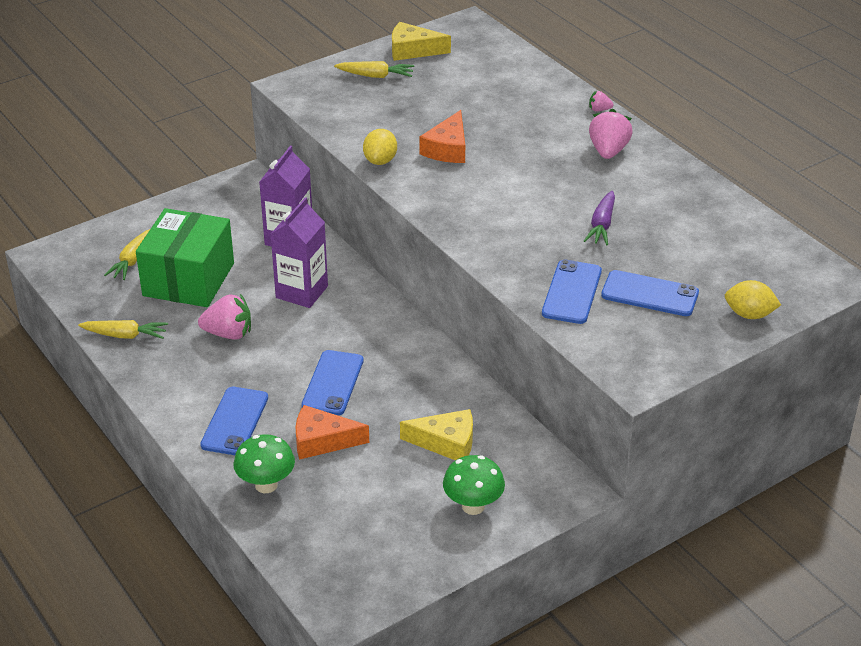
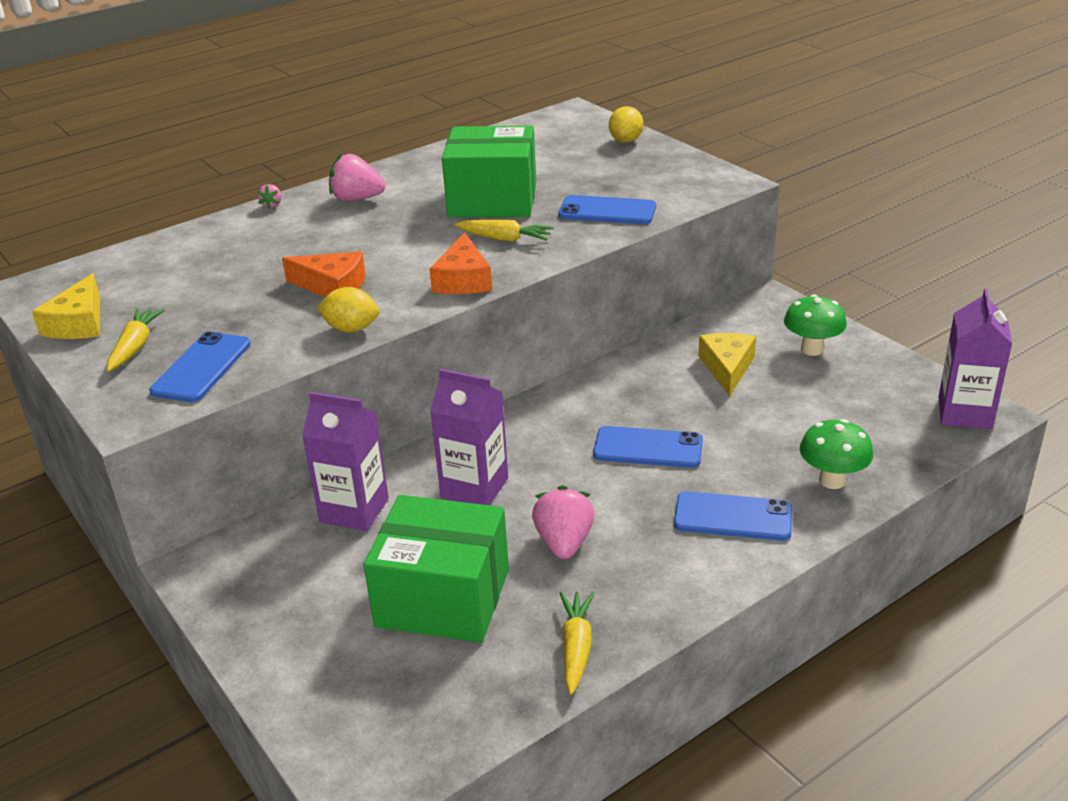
camera: 90 degrees left, 5 degrees down
(132, 260) = (390, 669): yellow carrot -> yellow carrot (504, 239)
(322, 441) = (747, 447): orange cheese -> orange cheese (463, 279)
(346, 595) = (965, 413): none -> purple carton
(601, 225) = (492, 200): purple carrot -> green box
(649, 294) = (604, 178): blue phone -> blue phone (202, 367)

